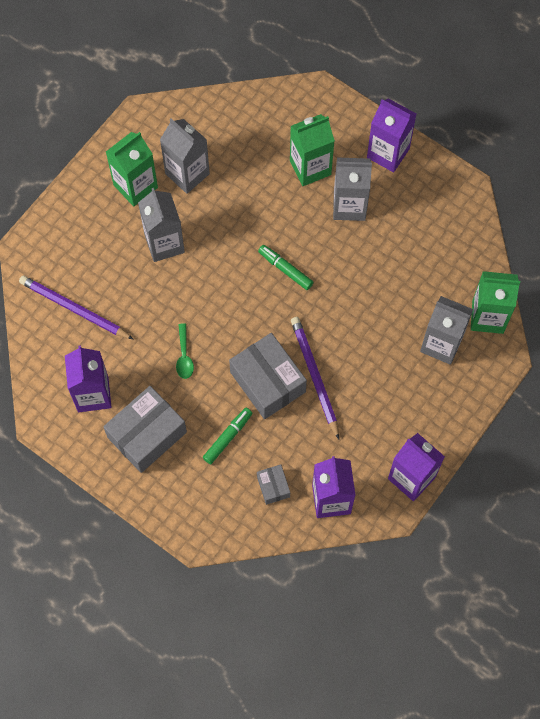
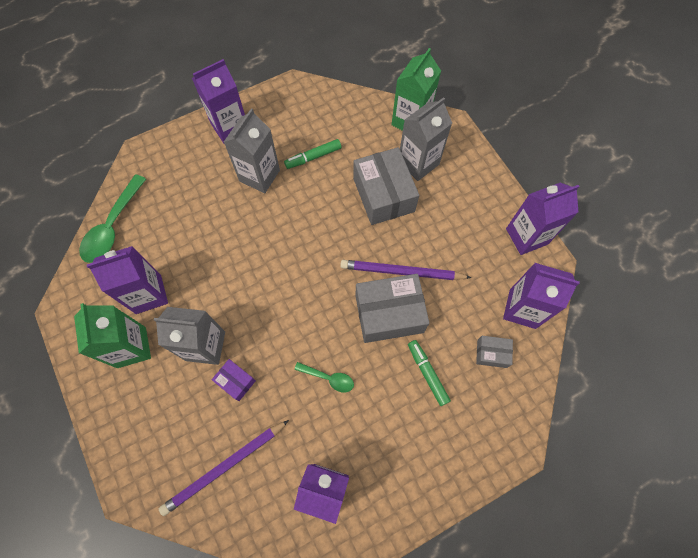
camera: 65 degrees left, 0 degrees up
(146, 283) = (236, 381): none -> purple box
(147, 435) = (392, 450): grey box -> grey box (383, 195)
(187, 174) = (148, 294): grey carton -> purple carton
(233, 110) = (112, 227): none -> green spoon
(285, 269) = (290, 251): green marker -> green marker (313, 157)
(310, 168) = (206, 190): green carton -> none

